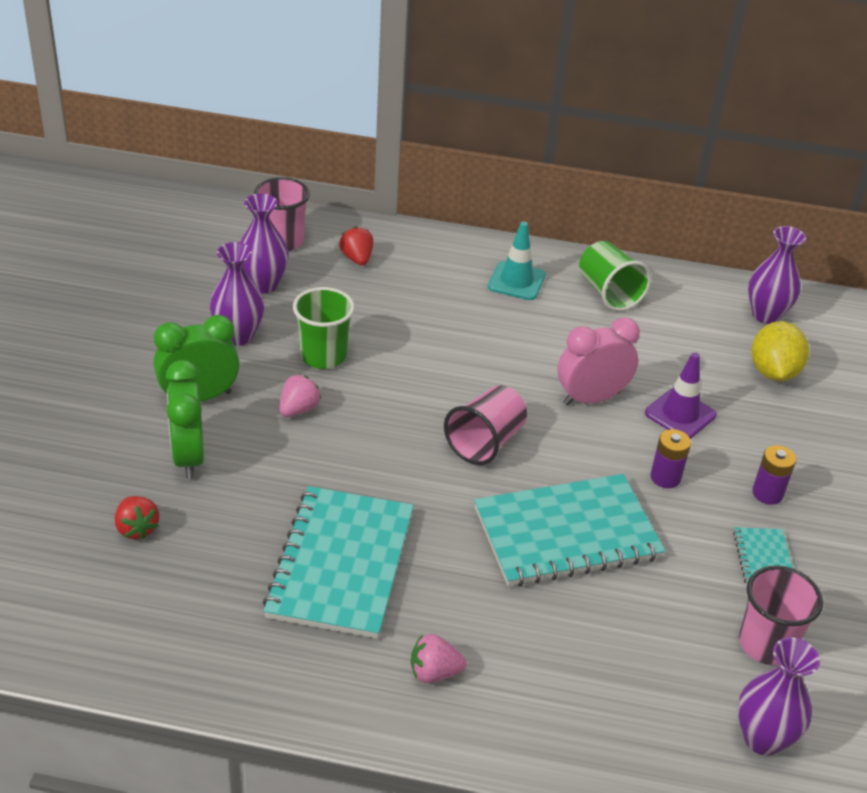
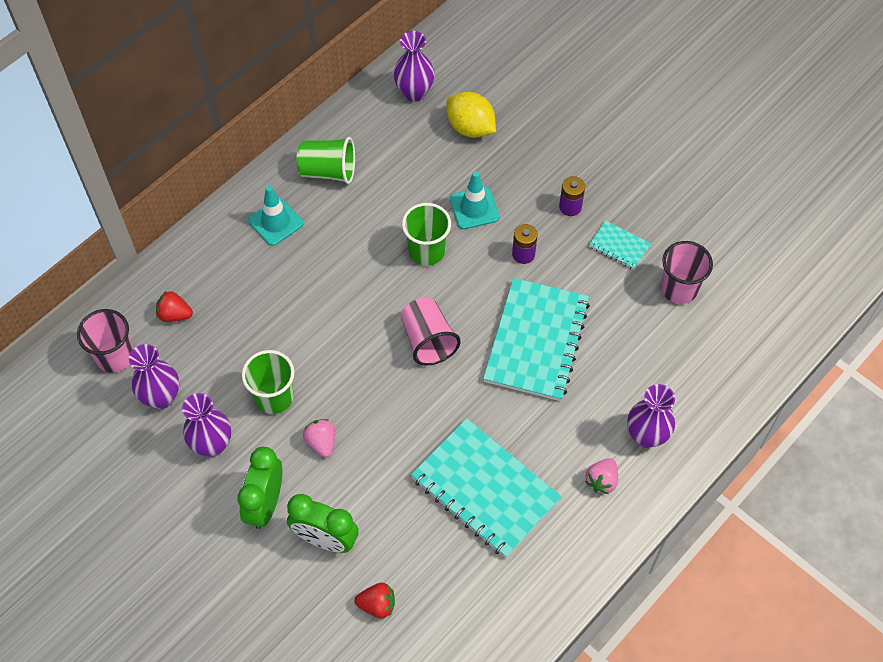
camera: 55 degrees left, 20 degrees up
(591, 398) = (427, 251): pink clock -> green cup
(680, 414) = (474, 208): purple traffic cone -> turquoise traffic cone
(763, 738) = (738, 335): purple vase -> purple vase (646, 436)

